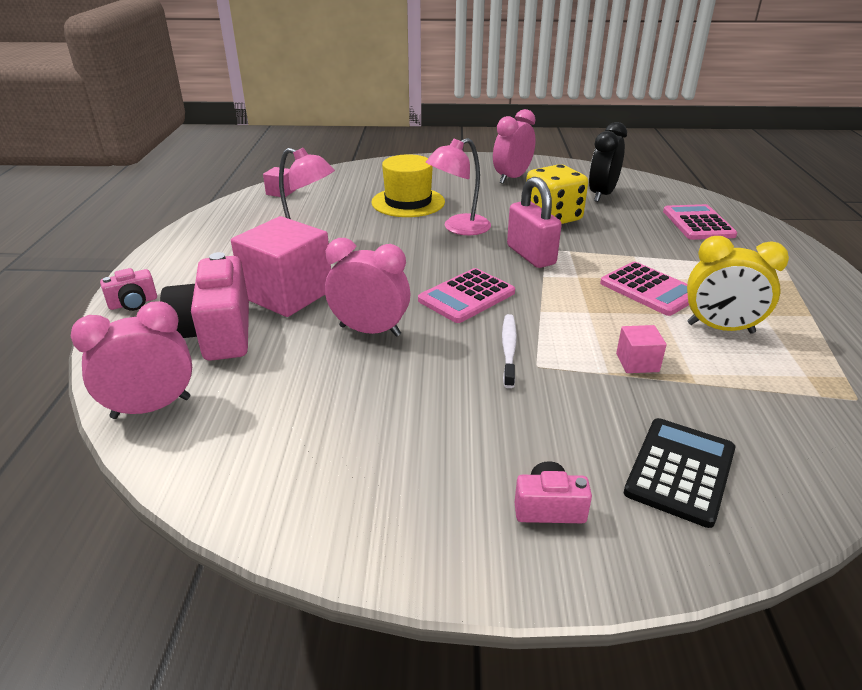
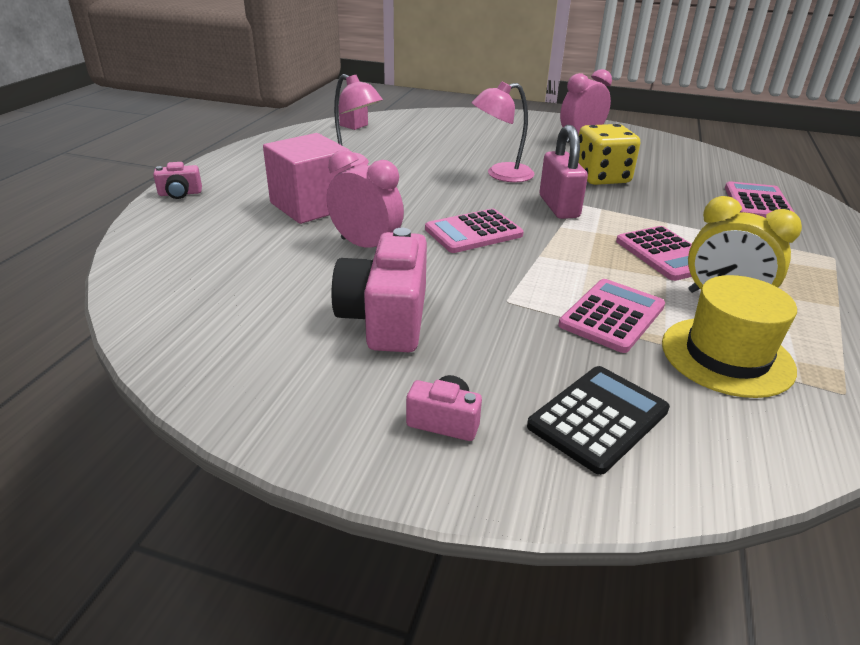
camera: 15 degrees right, 0 degrees up
(151, 408) = (148, 274): pink clock -> none
(217, 333) = (233, 227): pink camera -> pink camera (386, 318)
(408, 202) = (465, 147): yellow hat -> yellow hat (727, 356)
(508, 350) = (487, 283): white toothbrush -> none
(602, 195) = (666, 164): black clock -> none
(637, 362) = (612, 316): pink cube -> pink calculator

